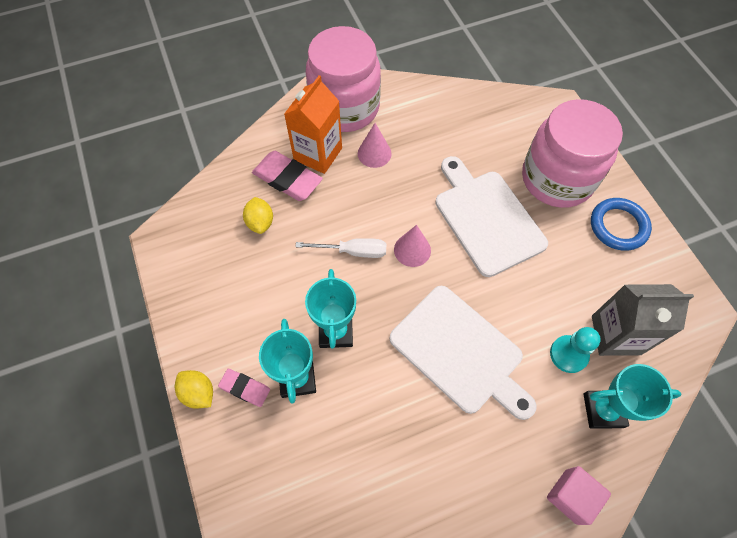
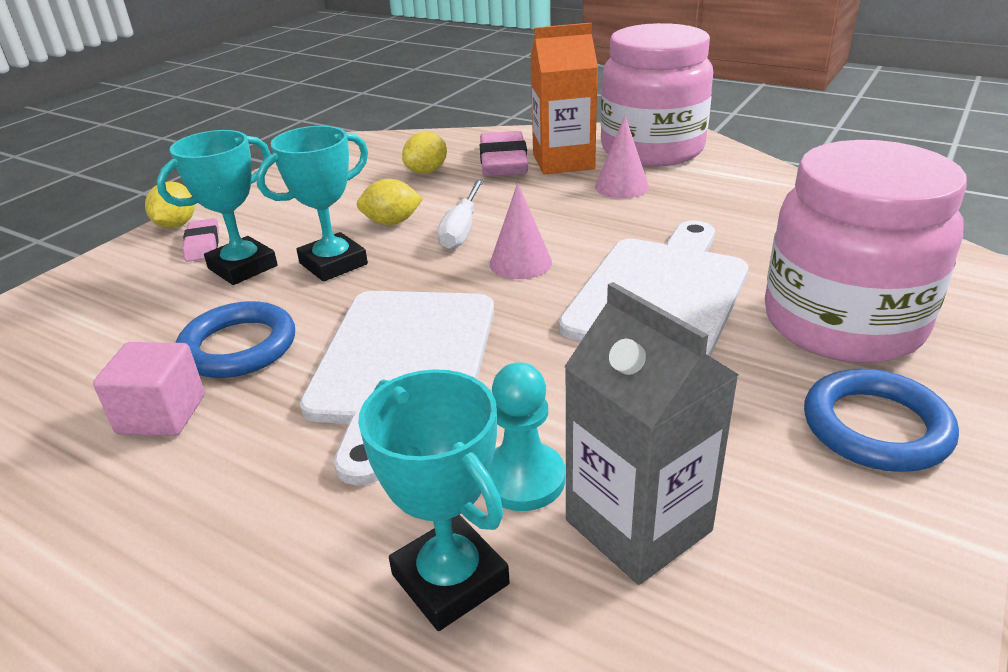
camera: 55 degrees right, 30 degrees down
(312, 278) = (392, 222): none -> yellow lemon
(353, 251) = (462, 229): white screwdriver -> white screwdriver turned 45 degrees clockwise
(386, 416) = (238, 347): none -> blue ring
(571, 496) = (221, 611): pink cube -> pink cube (162, 414)

